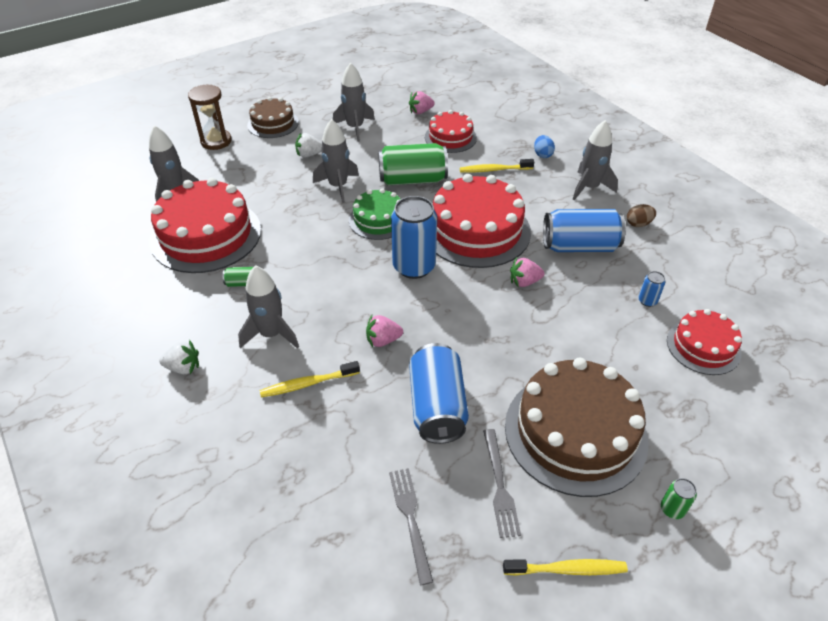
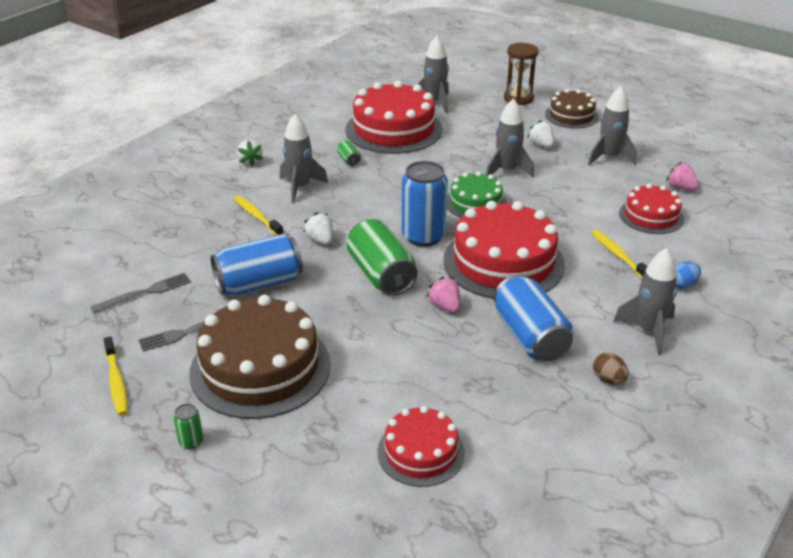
camera: 70 degrees right, 10 degrees down
(383, 340) = (320, 240): pink strawberry -> white strawberry
(412, 179) = (554, 208): green can -> green can (381, 274)
(647, 301) = (471, 400): blue can -> none

